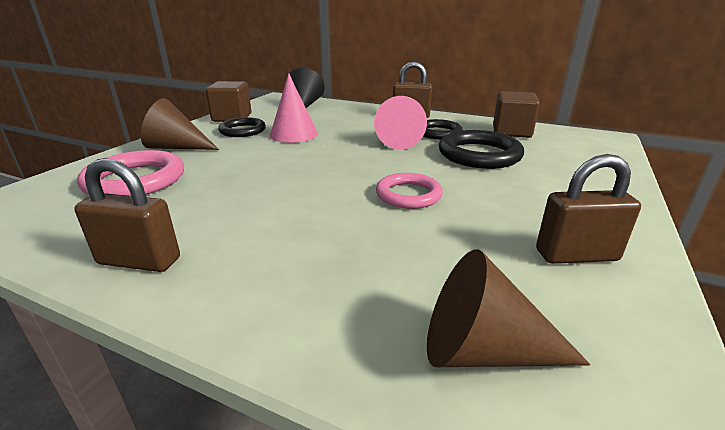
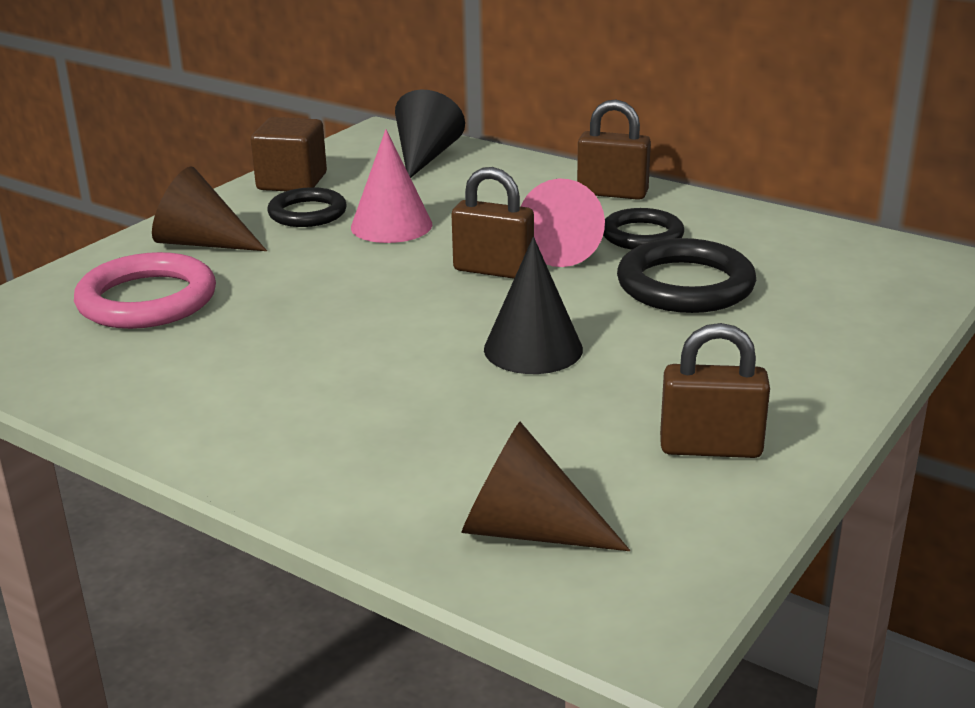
camera: 10 degrees right, 0 degrees up
(139, 261) = (168, 413): brown padlock -> brown padlock (493, 270)
(408, 195) = (533, 349): pink ring -> black cone
(511, 132) = (777, 239): brown cube -> none

